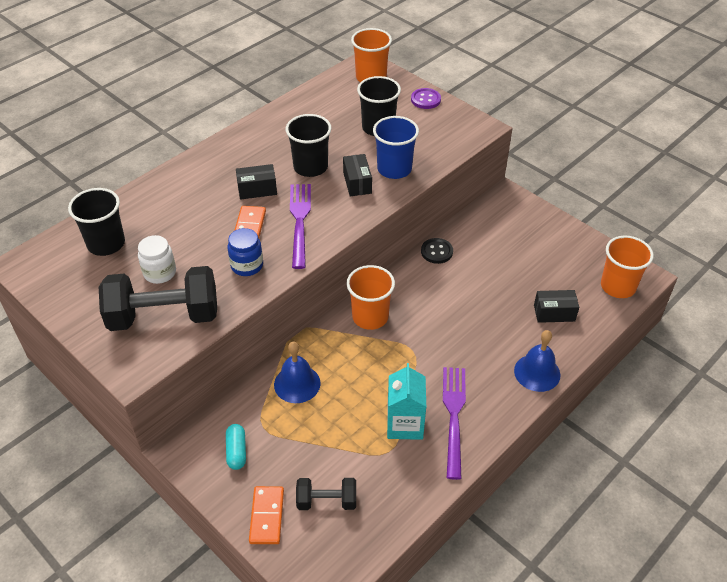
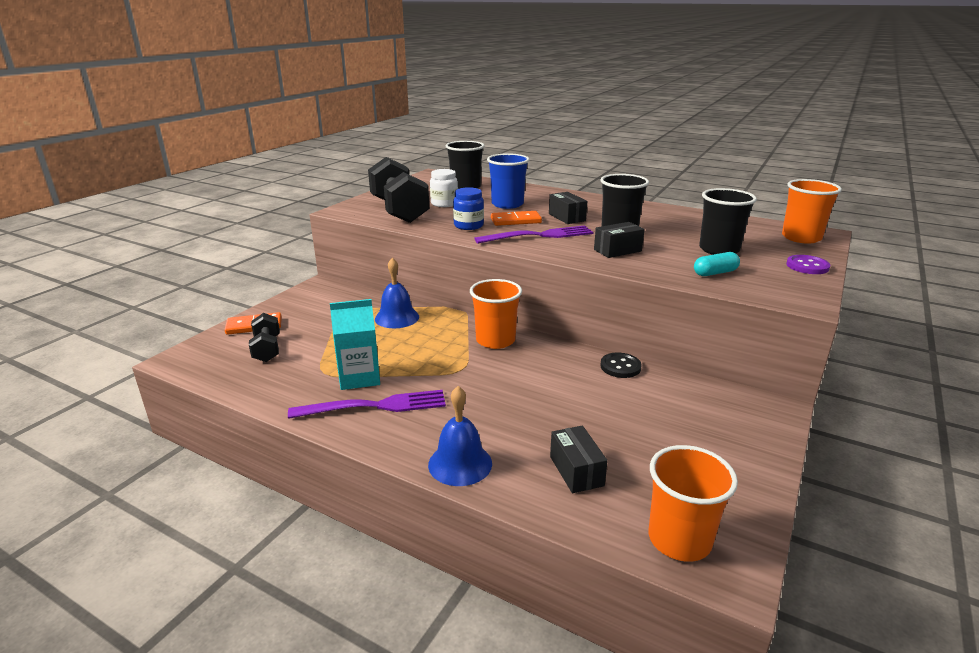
camera: 75 degrees right, 20 degrees down
(236, 451) = (319, 304): turquoise capsule -> turquoise capsule (715, 273)
(394, 169) = (659, 263): blue cup -> blue cup (507, 204)

